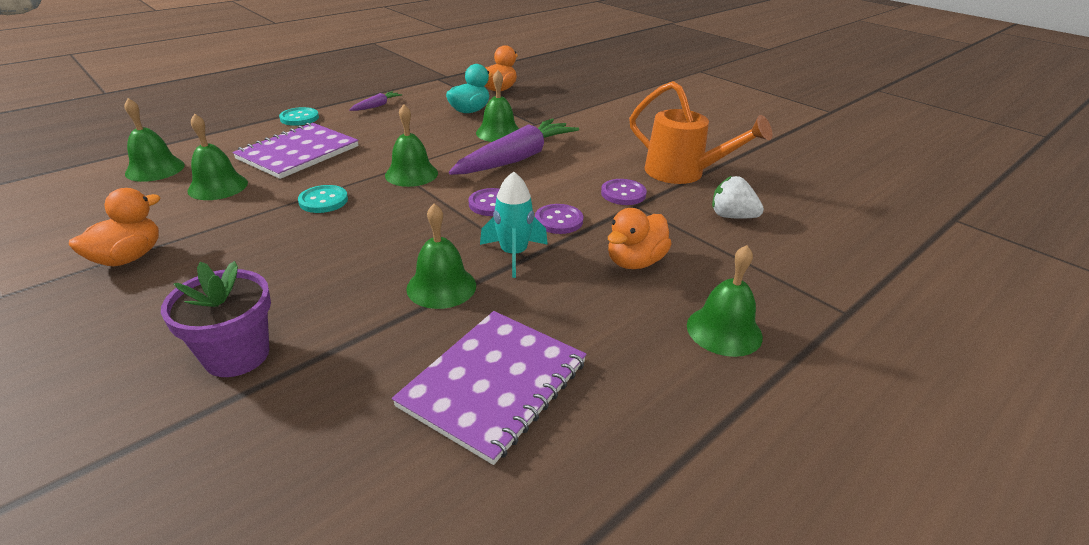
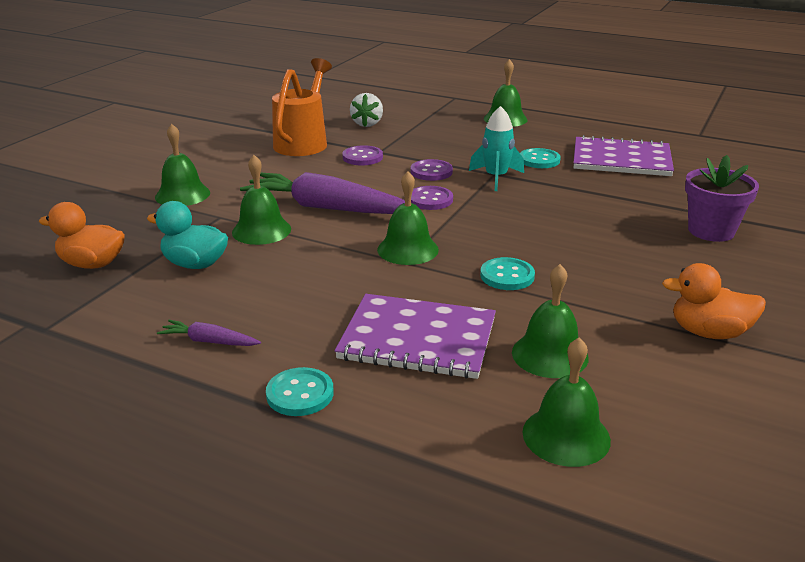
camera: 110 degrees left, 5 degrees down
(441, 286) = (562, 191): green bell -> green bell (182, 195)
(544, 303) = (539, 160): none -> turquoise button
(635, 262) = (461, 143): orange duck -> none

